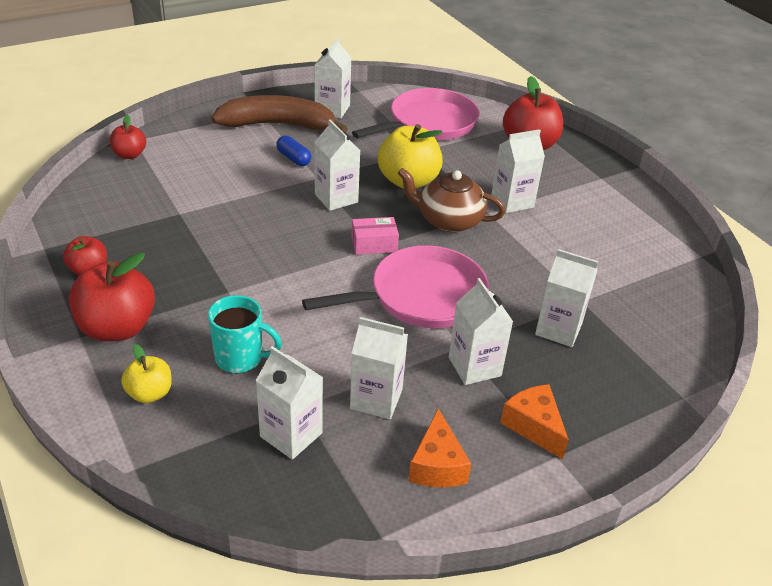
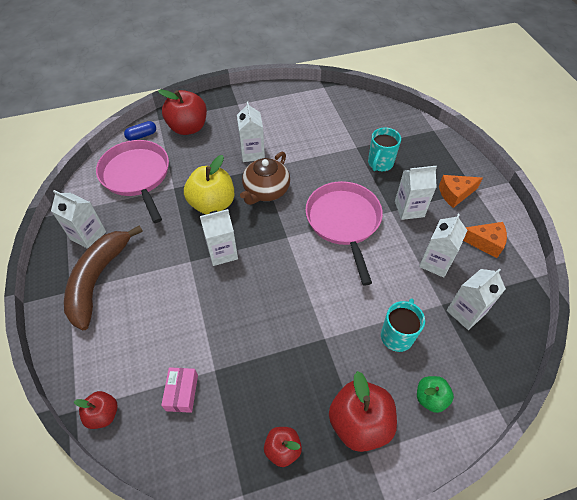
camera: 75 degrees left, 15 degrees up
(150, 393) = (430, 398): yellow apple -> green apple
(294, 158) = (157, 274): blue capsule -> blue capsule (142, 135)
(374, 244) = (284, 238): pink box -> pink box (182, 392)
(558, 329) = (380, 163): white carton -> turquoise mug

